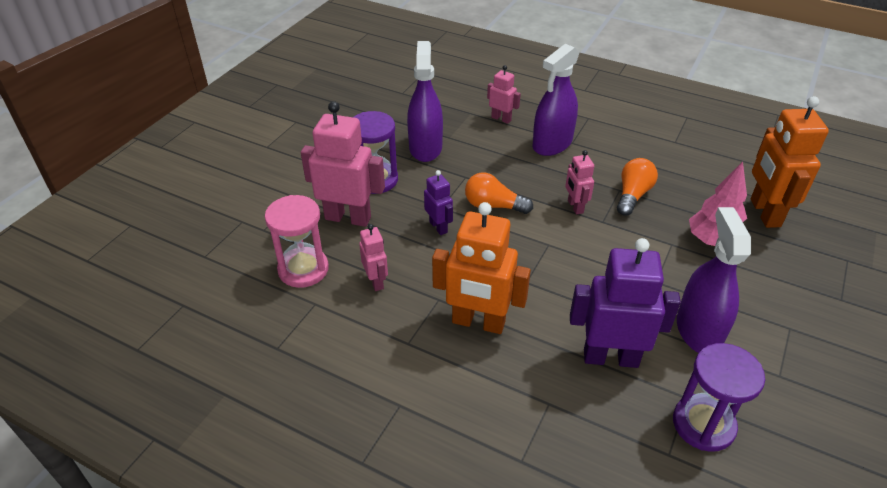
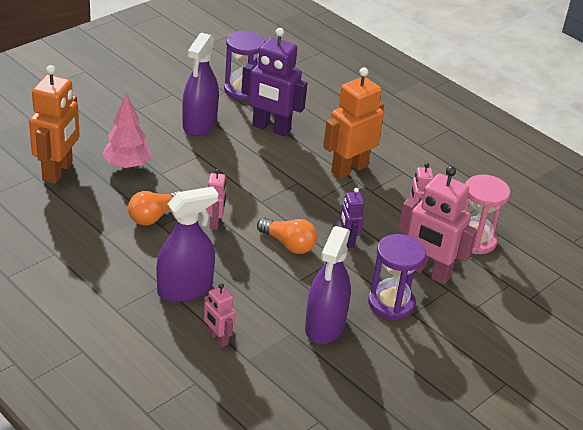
camera: 165 degrees left, 5 degrees down
(478, 323) = (349, 169): orange robot -> orange robot turned 75 degrees counterclockwise

